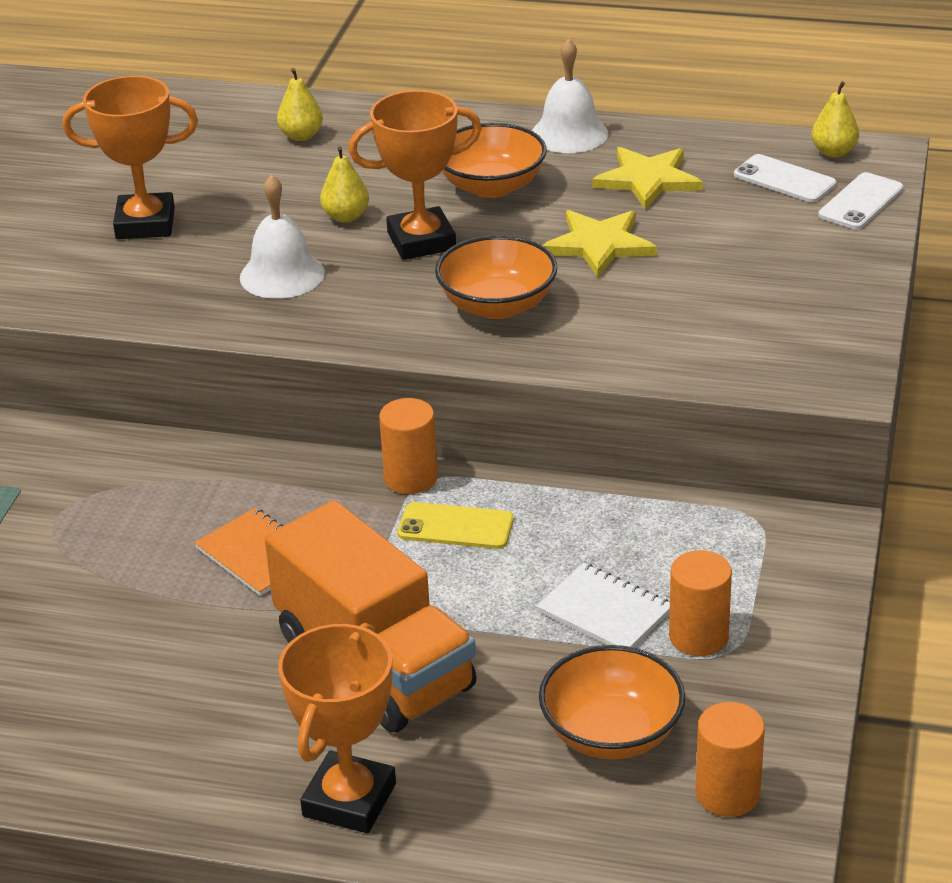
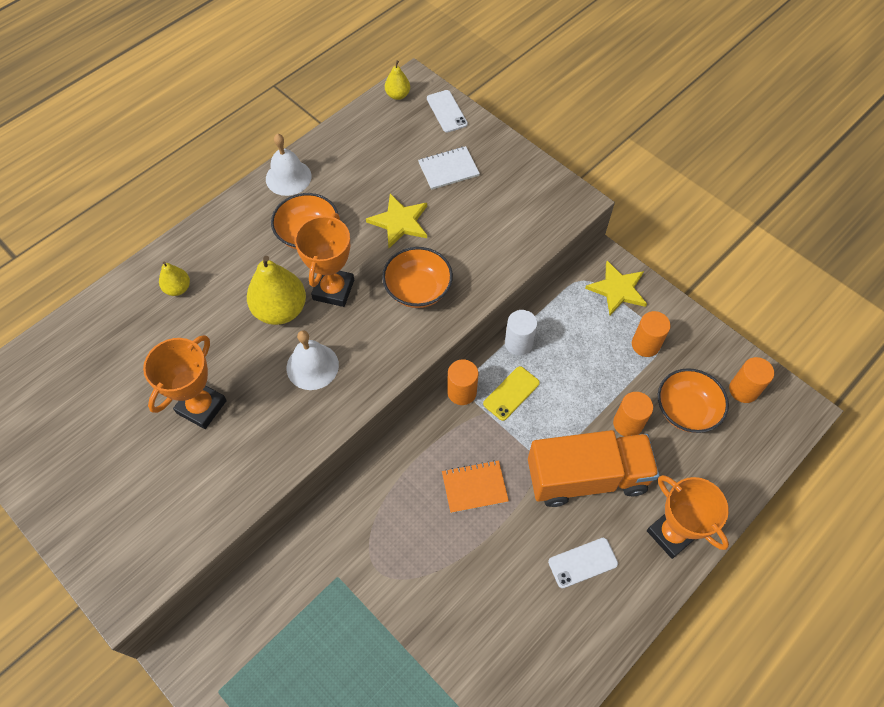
camera: 60 degrees left, 25 degrees up
(346, 217) = (280, 310): yellow pear -> yellow pear, size x1.90
(518, 673) = (628, 423): none -> orange cylinder
(556, 498) = (518, 343): none -> white cylinder
(604, 611) = (608, 369): white notebook -> white notebook (448, 169)
(647, 180) = (359, 172): yellow star -> yellow star (617, 289)
(784, 179) = (404, 125): white phone -> white phone (582, 562)

